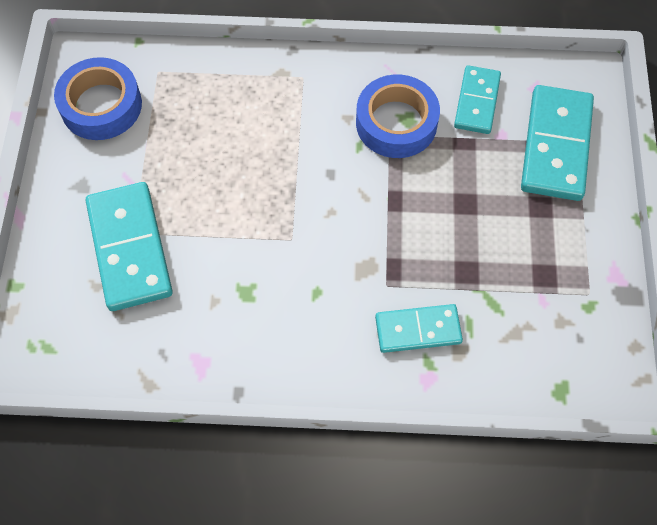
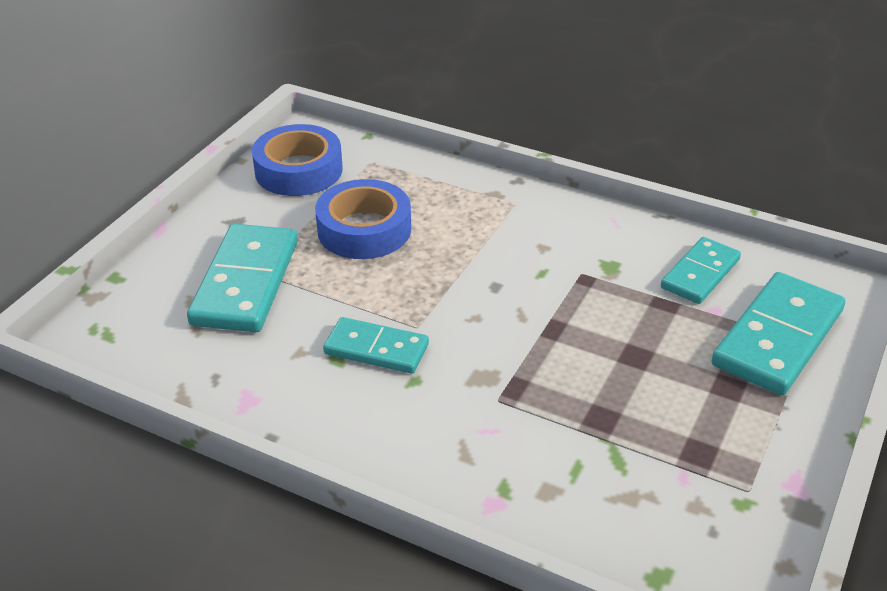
camera: 25 degrees right, 25 degrees down
(396, 123) = (595, 265): blue tape -> blue tape (364, 229)
(418, 330) = (509, 452): turquoise domino -> turquoise domino (376, 349)

